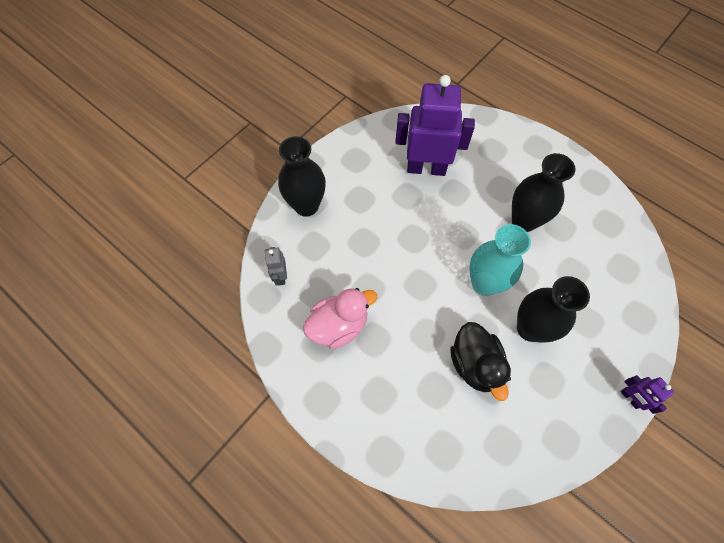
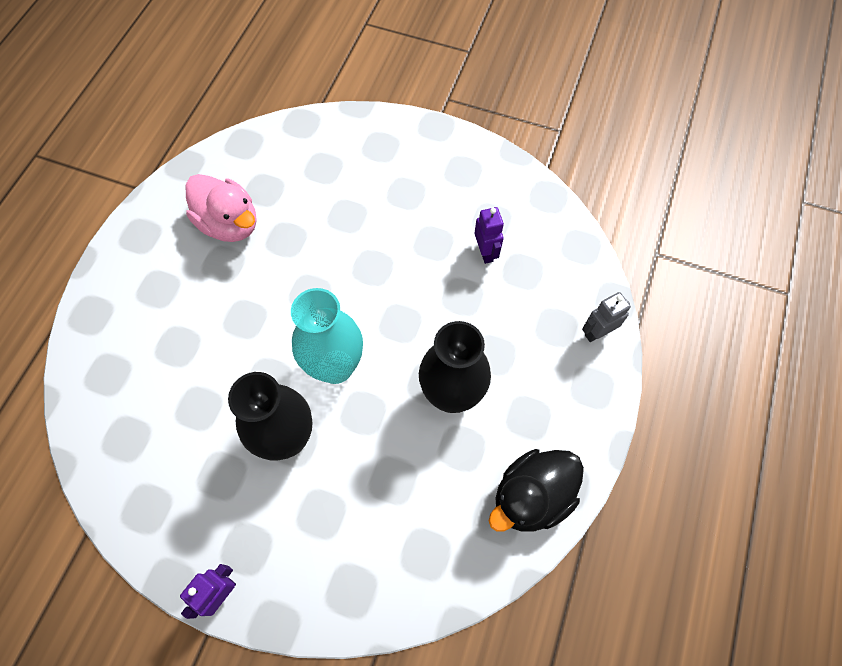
camera: 70 degrees right, 0 degrees up
(280, 276) = (273, 149): grey robot -> grey robot (597, 332)
(306, 206) = (374, 143): black vase -> none
(426, 168) = (485, 252): purple robot -> purple robot, size x0.45
(475, 364) = (220, 382): black duck -> black duck (531, 496)

